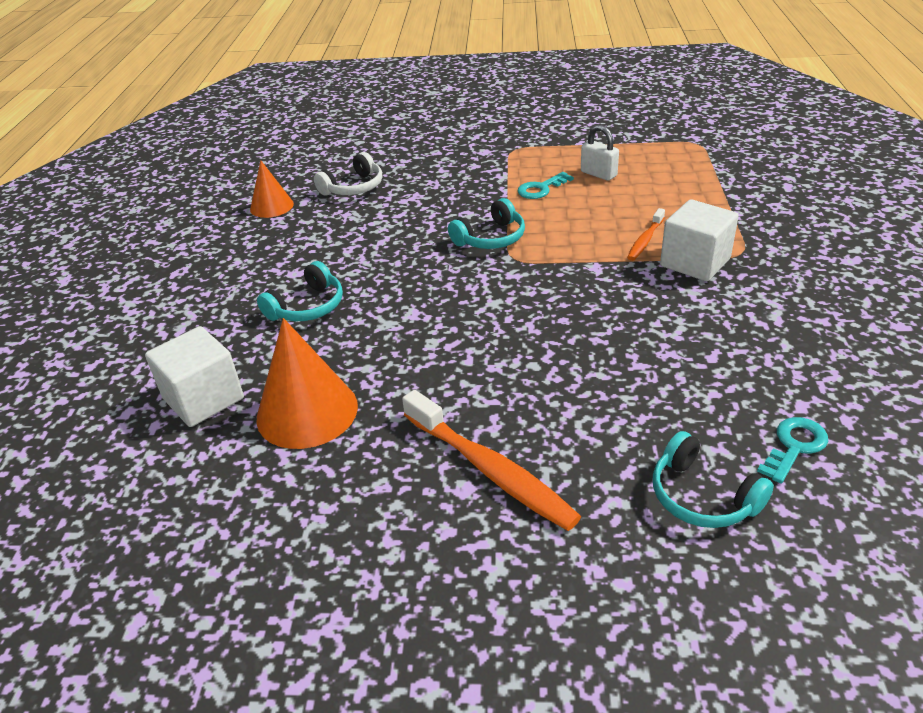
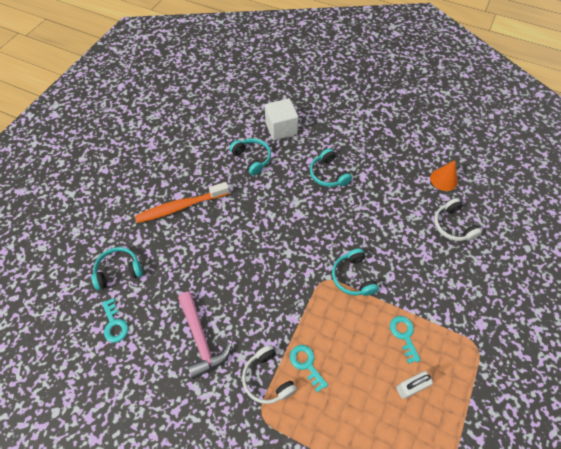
camera: 110 degrees right, 20 degrees up
(307, 411) = (252, 158): orange cone -> turquoise headphones
(645, 240) = (306, 364): orange toothbrush -> turquoise key
(695, 262) = (267, 378): white cube -> white headphones
(709, 336) = (201, 339): none -> pink hammer

